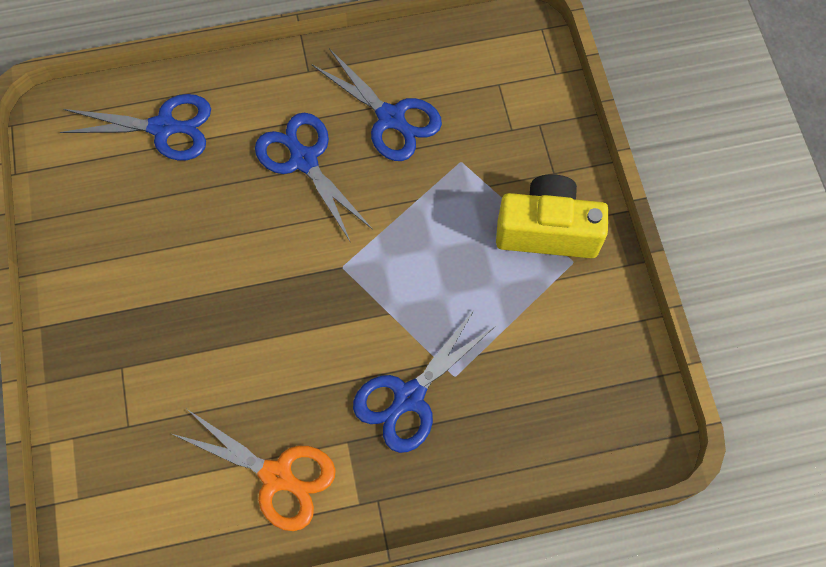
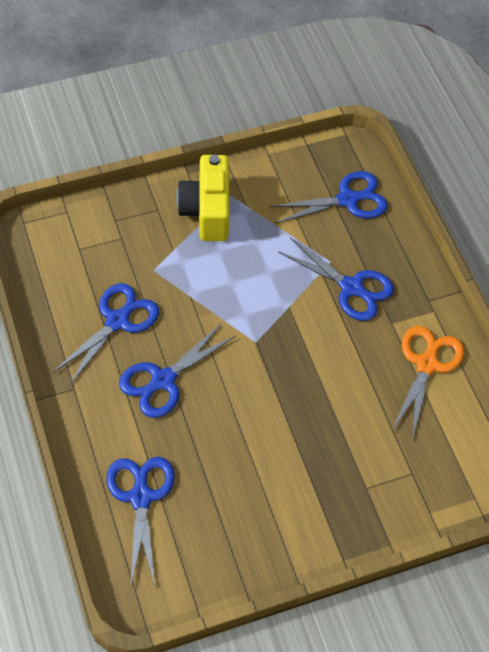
camera: 100 degrees left, 10 degrees down
(559, 417) = (348, 199): none -> blue scissors

